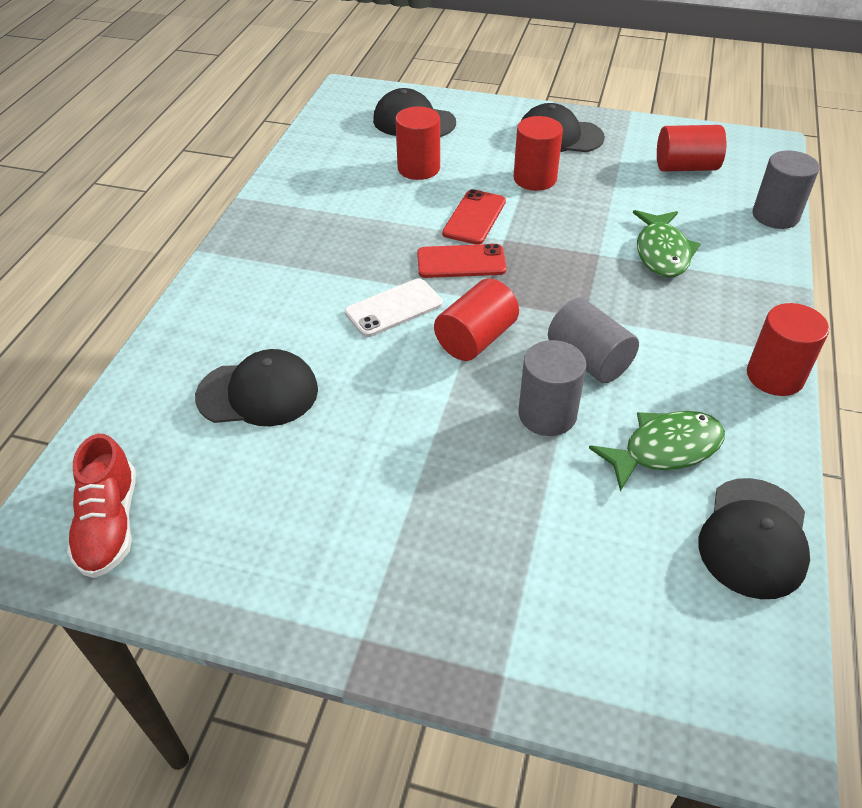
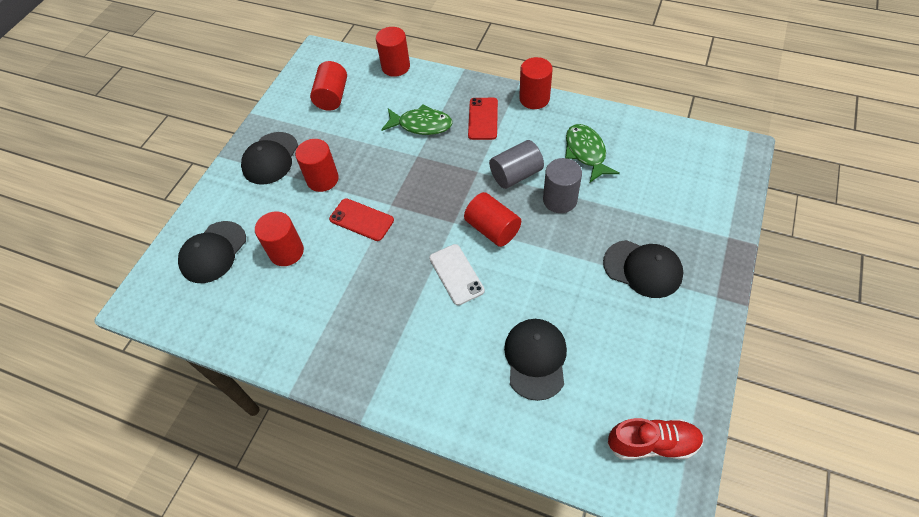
camera: 80 degrees left, 10 degrees up
(461, 262) = (412, 231): red phone -> red phone (483, 119)
(754, 537) = (641, 130): black cap -> black cap (643, 269)
(775, 216) = (395, 67): grey cylinder -> red cylinder

